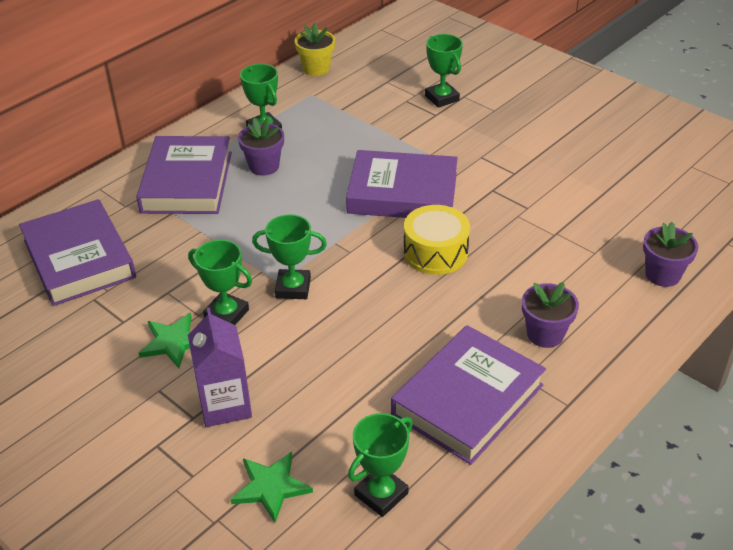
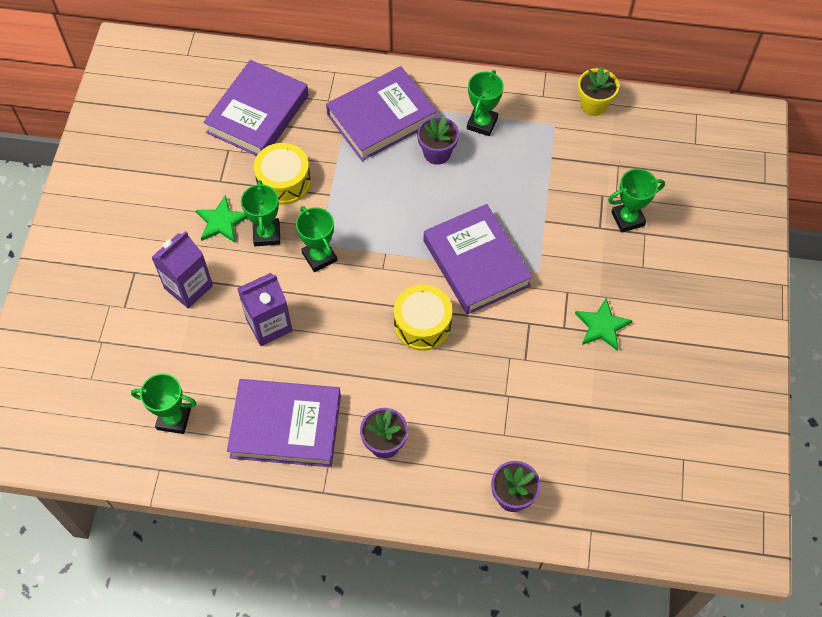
camera: 55 degrees right, 20 degrees up
(179, 275) = (284, 182): none -> yellow drum
(271, 487) = (142, 354): green star -> green star (602, 326)
(335, 360) = (269, 325): none -> purple carton
(442, 98) = (627, 219): green trophy -> green trophy turned 45 degrees clockwise

